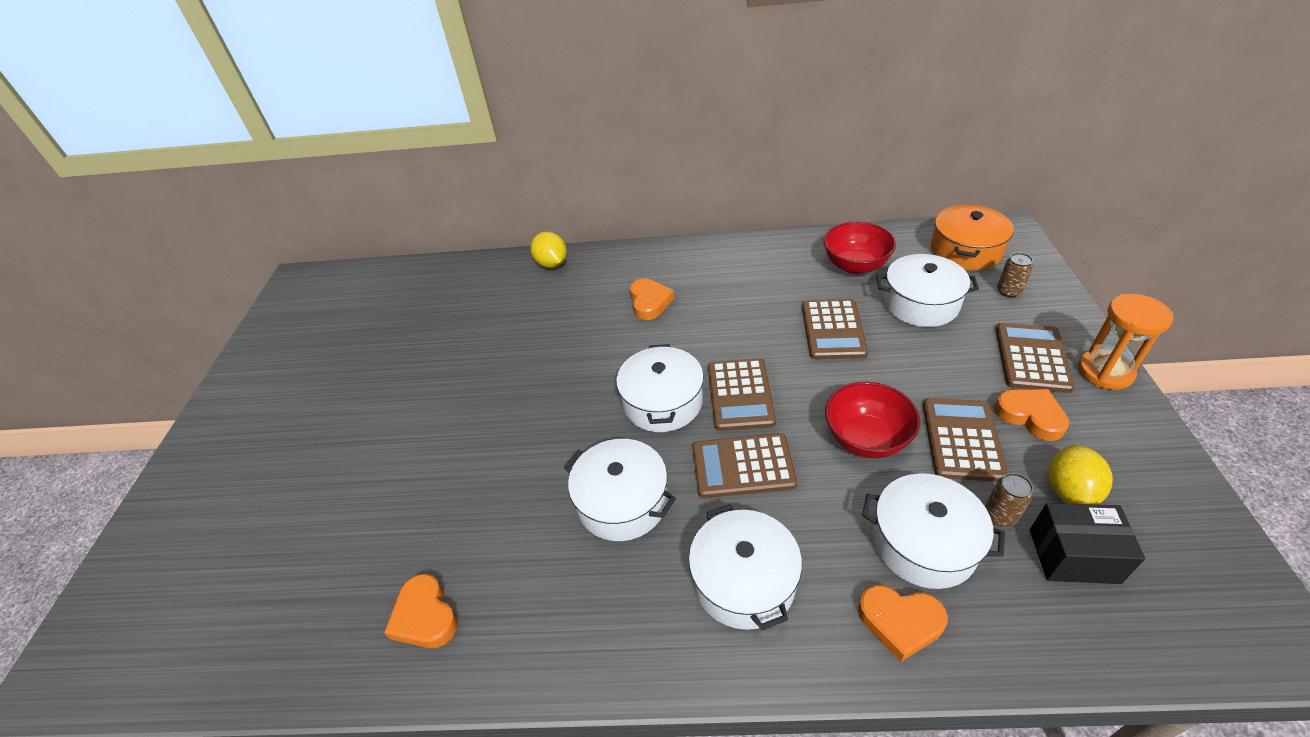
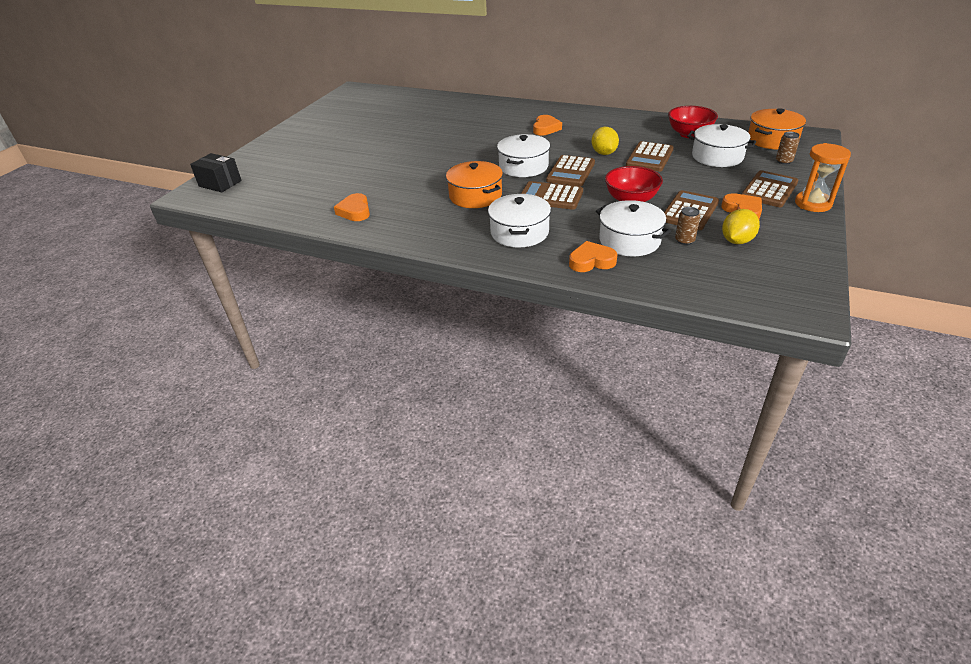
camera: 20 degrees right, 5 degrees down
(552, 264) = (499, 104): yellow lemon -> yellow lemon (604, 153)
(622, 502) = (475, 196): white pot -> orange pot
(900, 622) = (591, 261): orange heart -> orange heart turned 135 degrees clockwise
(1073, 556) = (714, 262): black box -> black box (220, 183)

